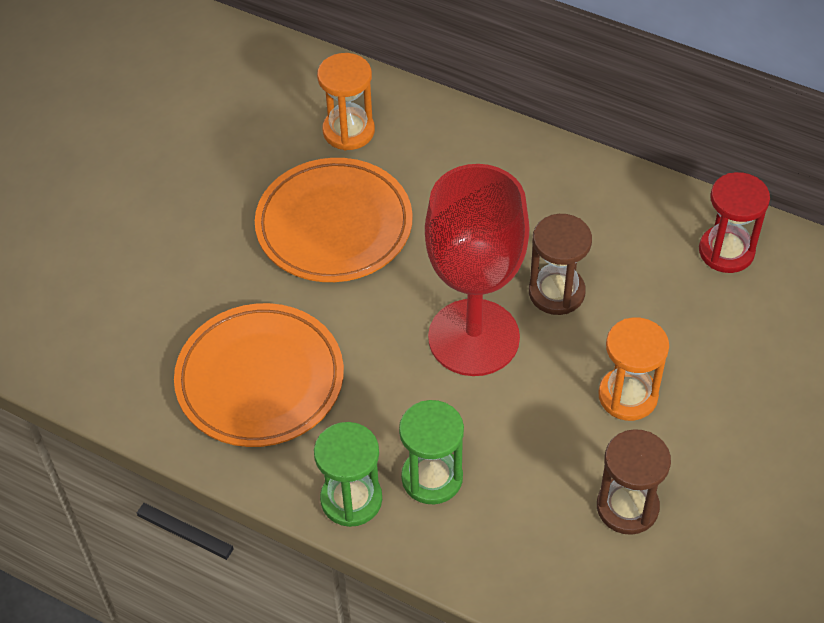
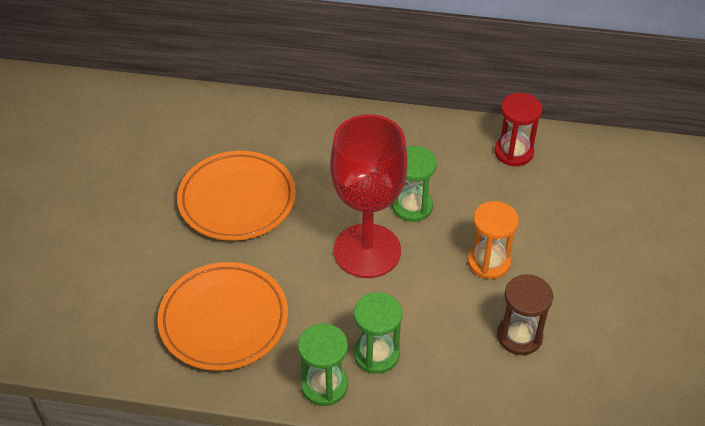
camera: 20 degrees left, 5 degrees down
(348, 131) = (222, 134): orange hourglass -> none
(556, 292) = (412, 206): brown hourglass -> green hourglass

